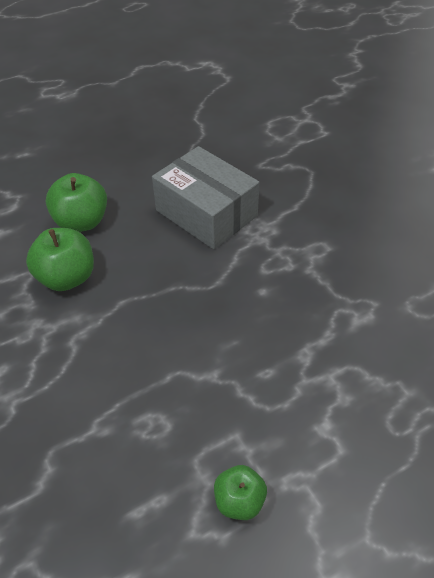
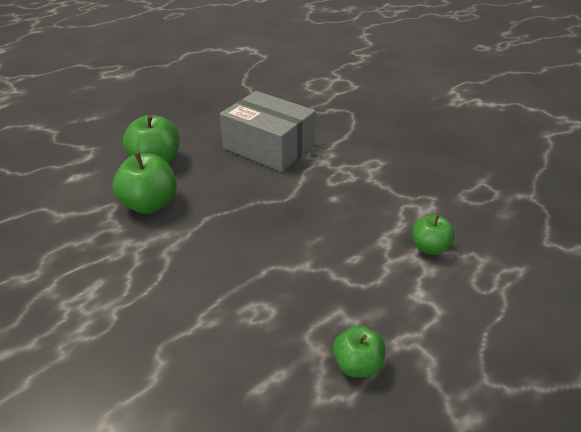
camera: 10 degrees left, 10 degrees down
(352, 369) = (429, 248): none -> green apple

